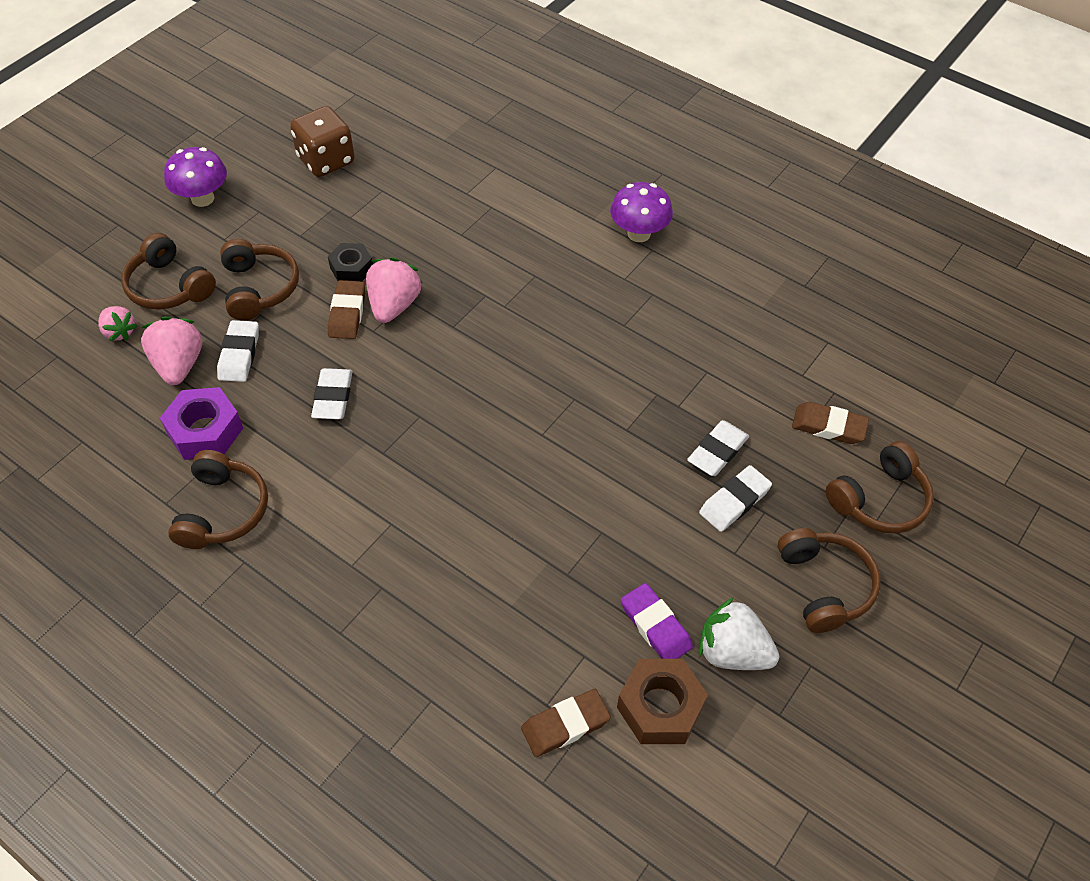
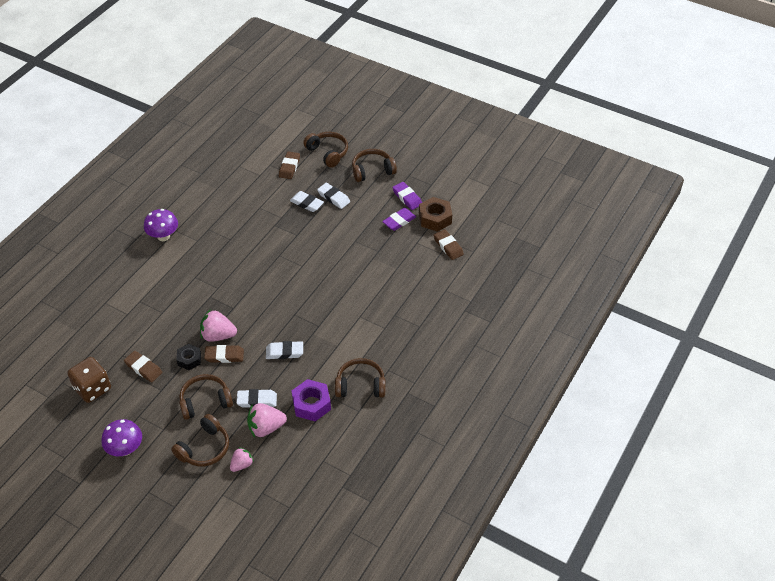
camera: 95 degrees left, 5 degrees down
(349, 214) = (143, 368): none -> brown eraser
(732, 652) = (407, 198): white strawberry -> purple eraser

